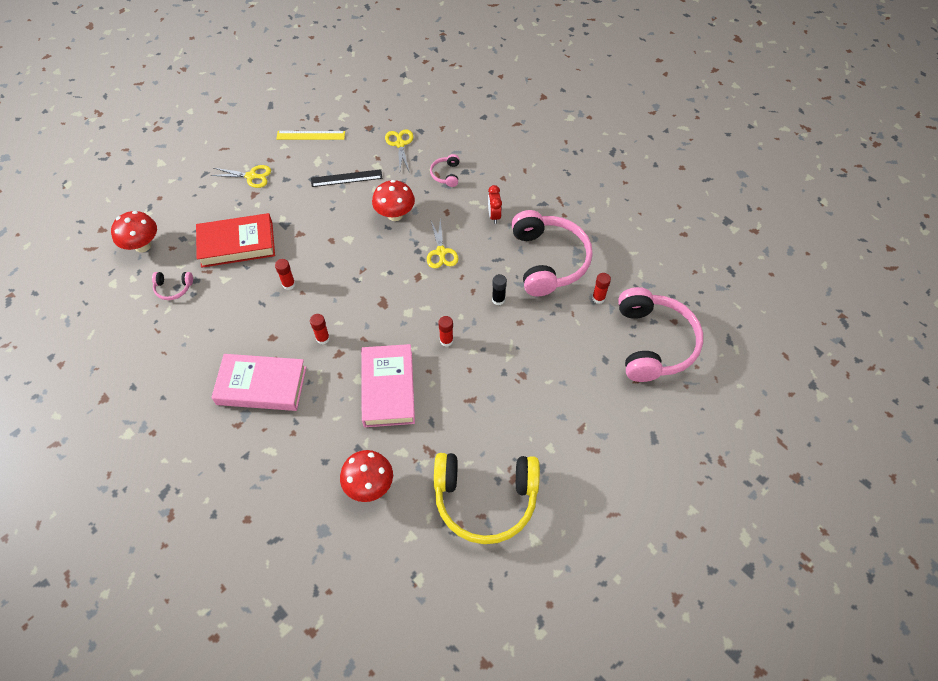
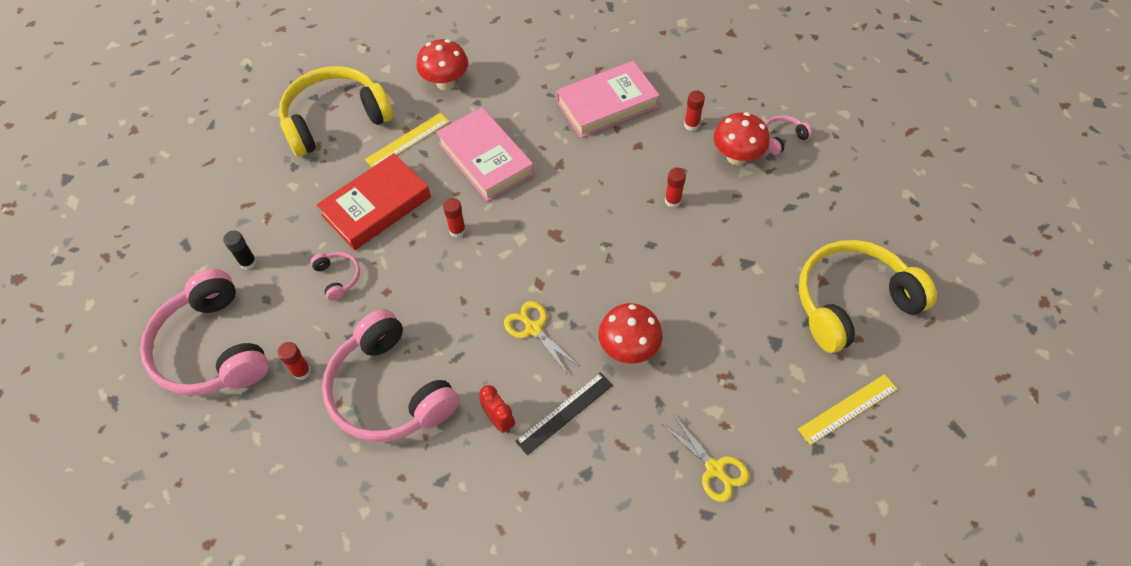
camera: 150 degrees right, 0 degrees up
(143, 246) = (865, 160): red mushroom -> red mushroom (736, 157)
(237, 244) = (772, 213): red book -> red book (376, 206)
(251, 176) = (851, 302): yellow scissors -> yellow headphones
(323, 338) = (587, 169): red glue stick -> red glue stick (691, 125)
(346, 178) = (735, 367): black ruler -> black ruler (565, 413)
(437, 441) = (407, 140): none -> yellow ruler
(446, 174) = (609, 452): pink headphones -> pink headphones (338, 277)
(498, 300) = (426, 305): black glue stick -> black glue stick (248, 262)

